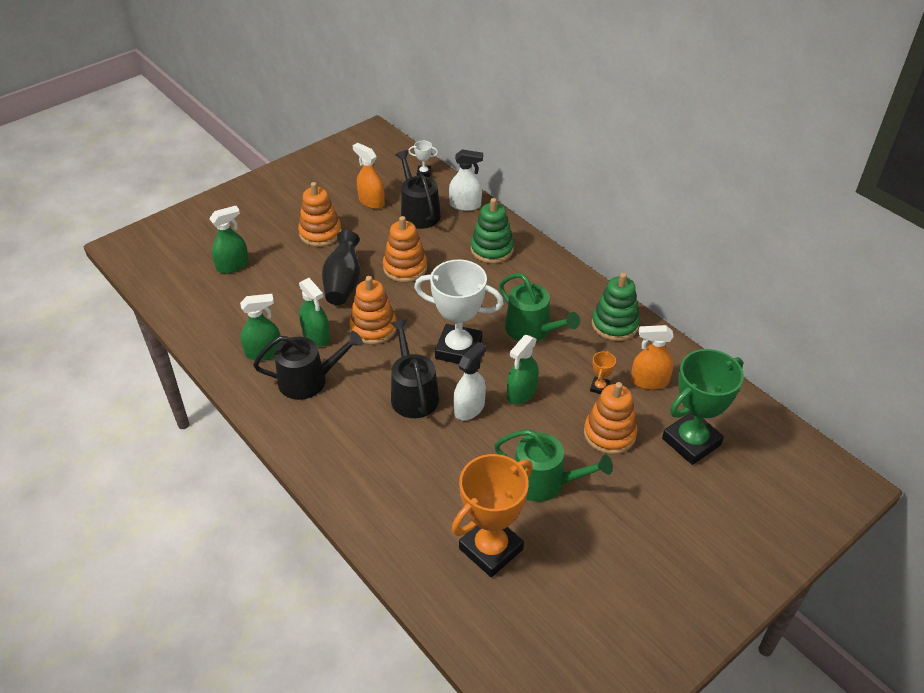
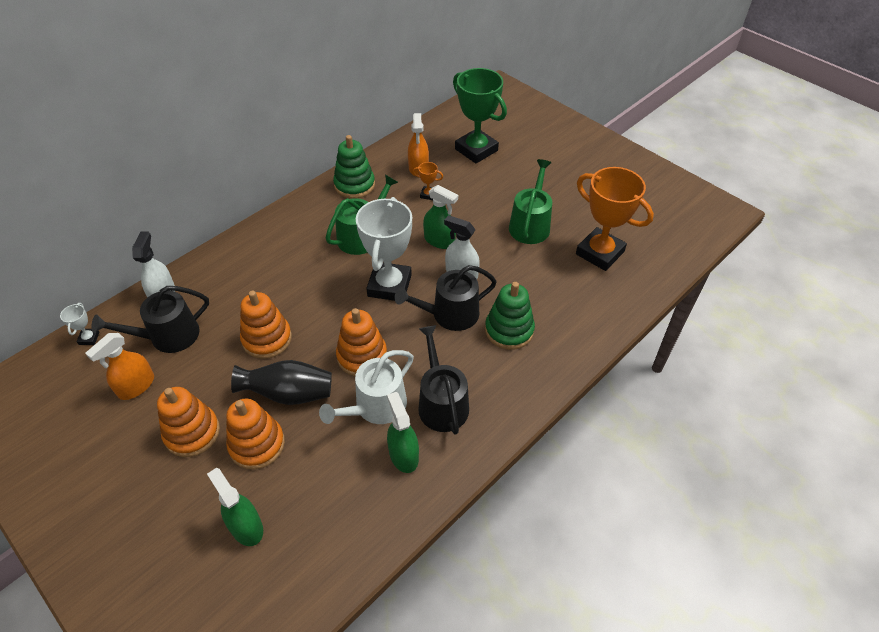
camera: 95 degrees left, 5 degrees up
(316, 336) = (375, 407): green spray bottle -> white watering can
(492, 249) = (244, 268): green stacking toy -> green stacking toy (509, 330)
(609, 434) = (476, 190): orange stacking toy -> orange stacking toy (257, 444)

